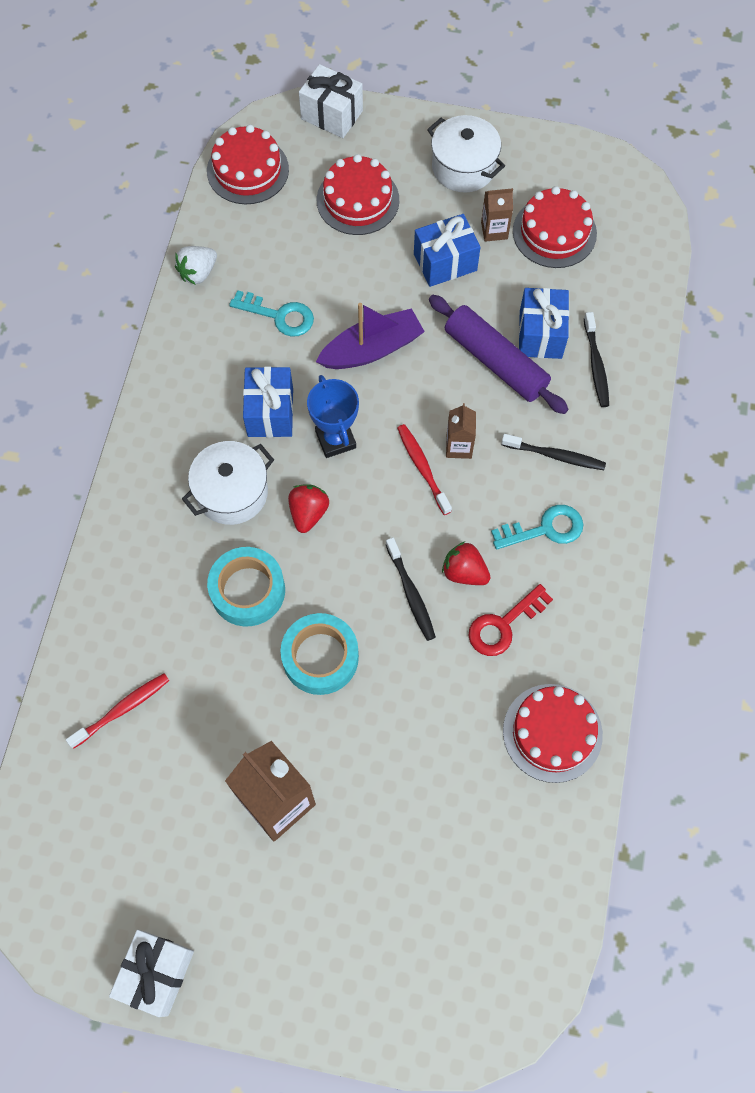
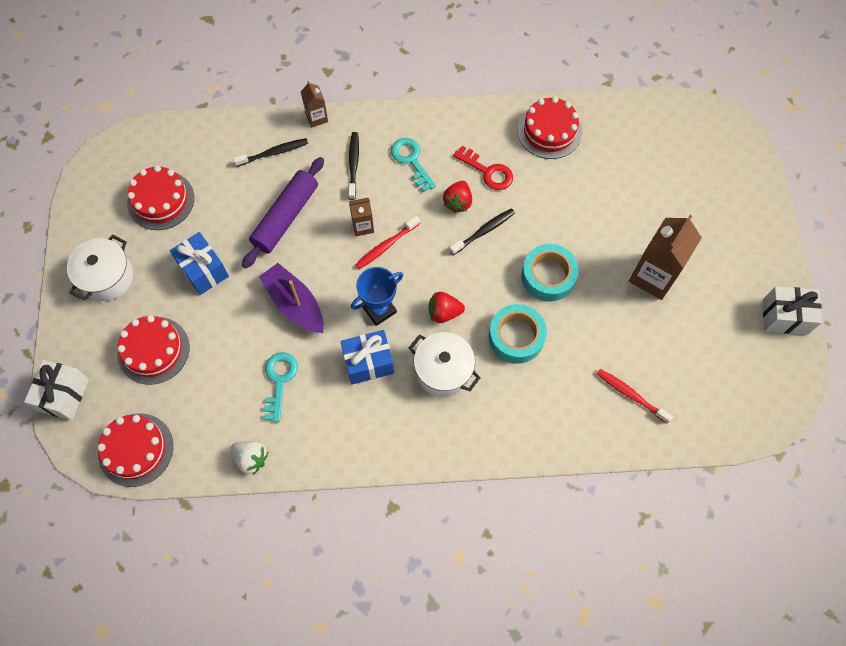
camera: 105 degrees left, 0 degrees up
(494, 230) = (166, 242): brown carton -> brown carton (316, 117)
(540, 334) = (255, 192): blue gift -> none

